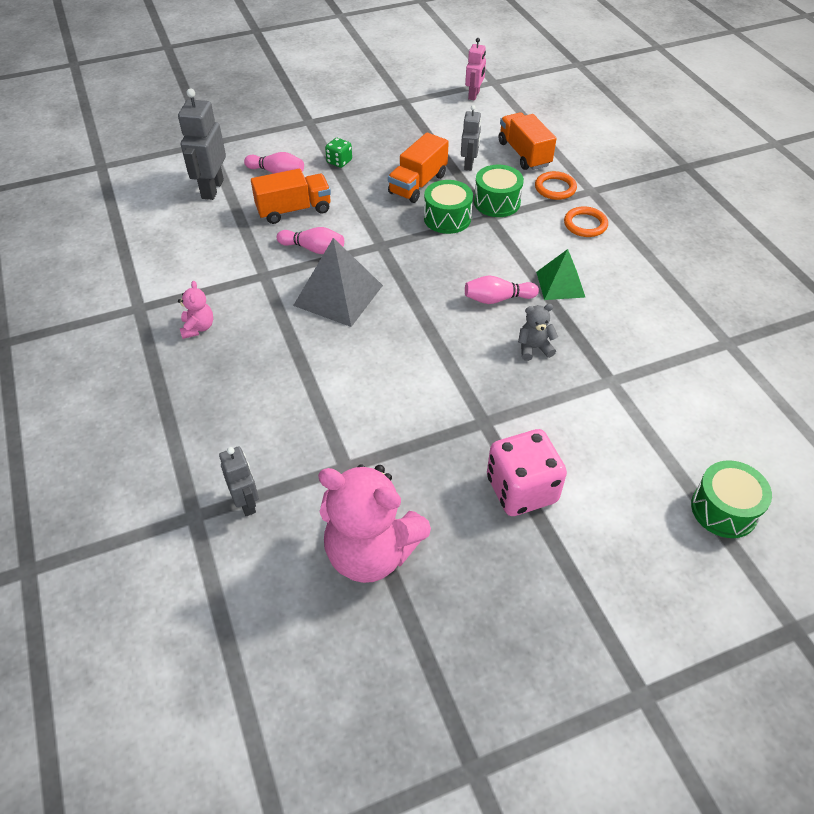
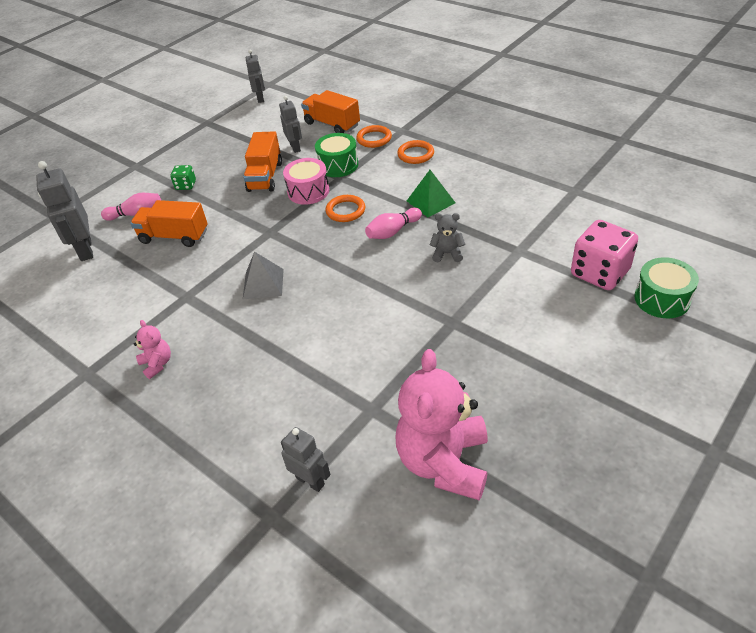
camera: 25 degrees left, 5 degrees down
(294, 210) = (174, 236): orange truck -> orange truck turned 120 degrees counterclockwise
(313, 249) = (214, 258): pink bowling pin -> none
(338, 295) = (263, 283): grey pyramid -> grey pyramid, size x0.63
(371, 552) = (444, 462): pink teddy bear -> pink teddy bear turned 105 degrees clockwise
(447, 218) = (308, 191): green drum -> pink drum
(468, 255) = (345, 211): none -> orange ring
(474, 95) = (260, 98): pink robot -> grey robot
(521, 489) = (518, 356): pink dice -> pink dice (599, 273)
(534, 348) = (447, 253): grey teddy bear -> grey teddy bear turned 45 degrees clockwise

